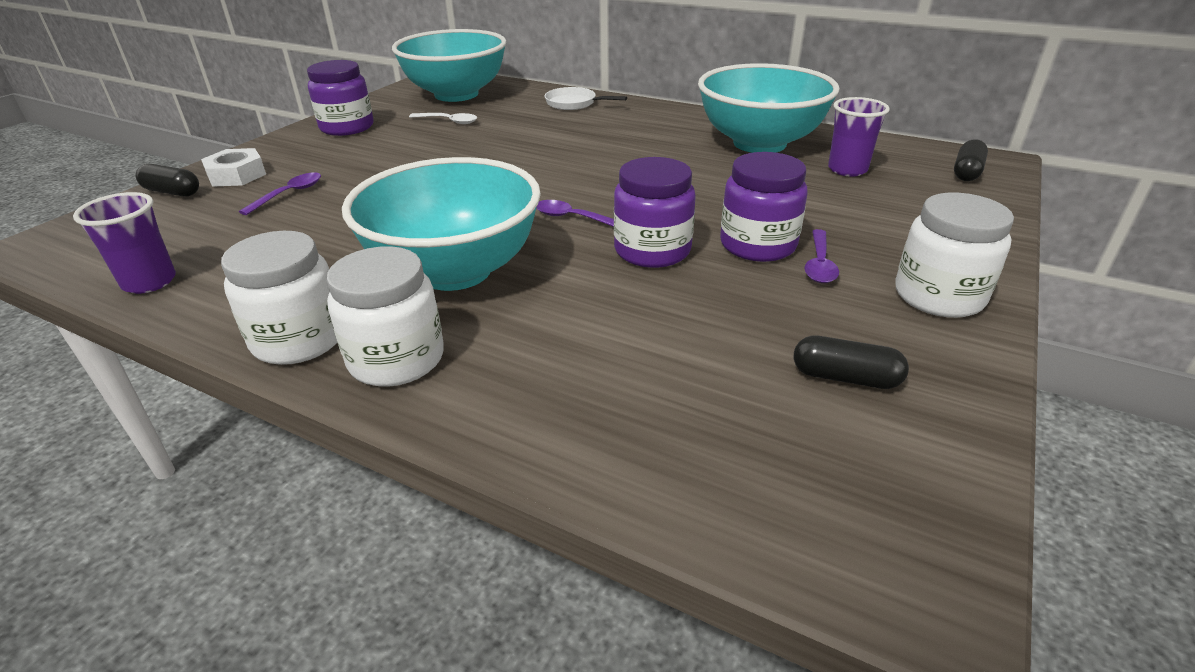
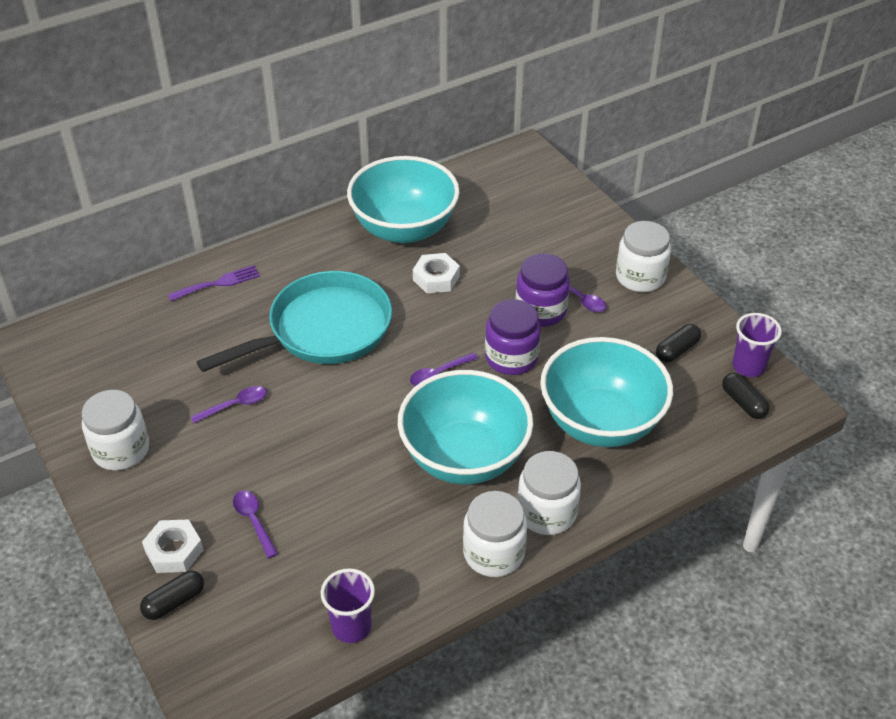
camera: 60 degrees left, 10 degrees up
(347, 127) = (121, 450): purple jar -> white jar
(434, 147) = (235, 405): none -> purple spoon
(448, 121) = (179, 376): white spoon -> none
(456, 94) = (106, 348): turquoise bowl -> turquoise bowl (601, 422)
(568, 151) = (323, 330): none -> turquoise pan
(574, 103) = (218, 283): white pan -> purple fork
(715, 176) = (436, 278): none -> white nut
(847, 169) = (481, 216): purple cup -> purple cup (748, 366)
(967, 172) = (529, 172): black capsule -> black capsule (743, 403)

